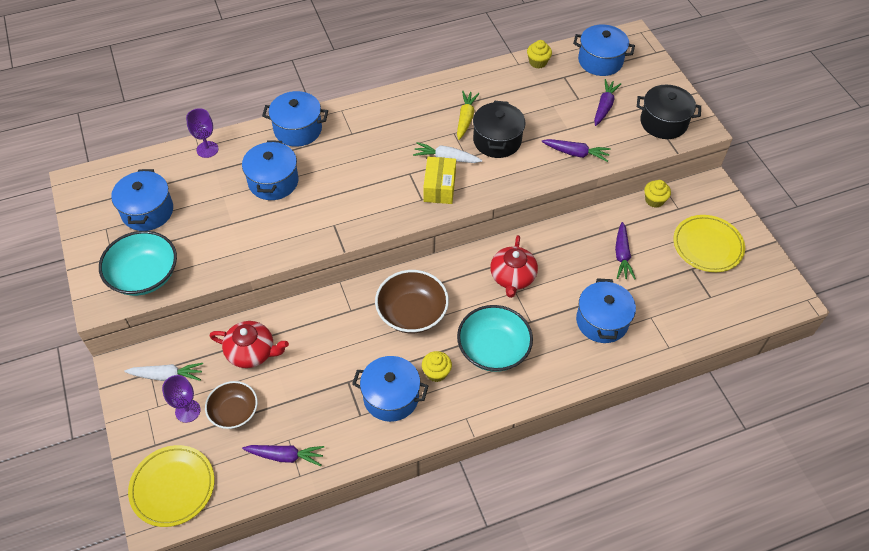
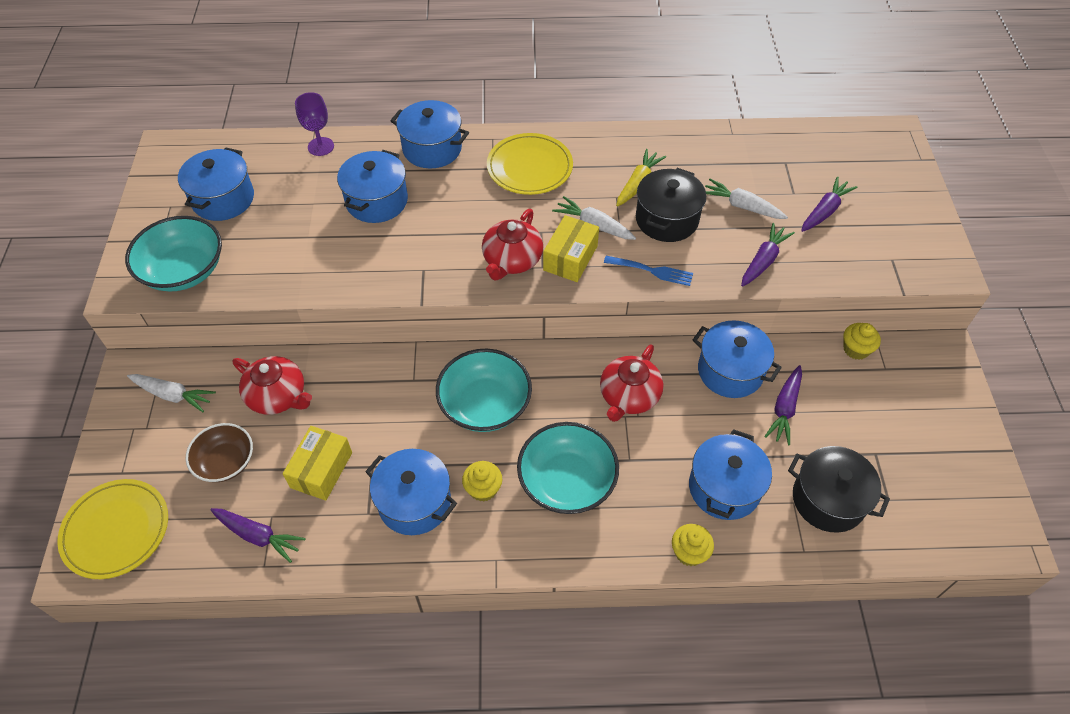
camera: 20 degrees right, 0 degrees up
(187, 411) = (175, 444): purple goblet -> none
(311, 395) = (321, 470): none -> yellow box
(397, 200) = (512, 260): none -> red teapot
(412, 313) = (485, 405): brown bowl -> turquoise bowl
(501, 181) = (652, 271): none -> blue fork
(538, 62) = (758, 137): yellow cupcake -> yellow cupcake (689, 552)
(546, 117) = (741, 206): none -> white carrot
(576, 153) = (763, 260): purple carrot -> purple carrot turned 90 degrees counterclockwise
(600, 61) = (841, 154): blue pot -> blue pot (730, 371)
(663, 122) = (898, 250): black pot -> black pot (828, 499)
(707, 246) = (909, 429): yellow plate -> yellow plate (529, 167)

